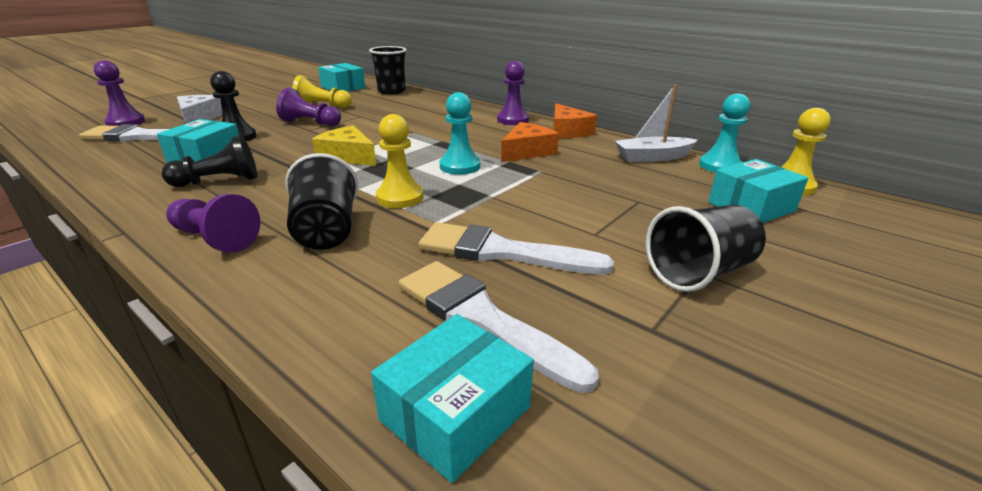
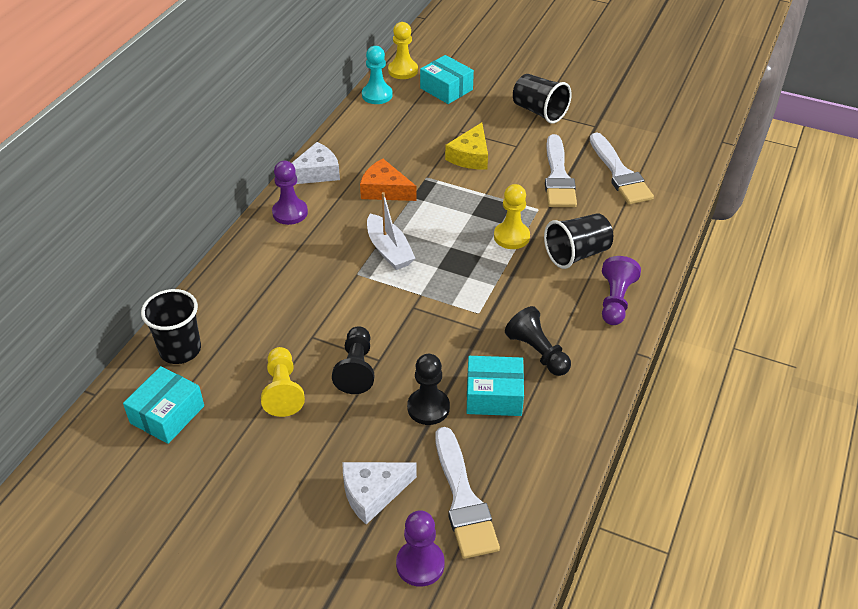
camera: 105 degrees left, 15 degrees up
(310, 123) = (356, 369): purple pawn -> black pawn
(348, 156) = (445, 296): yellow cheese -> yellow cheese (470, 156)
(455, 413) = (676, 169): turquoise box -> none
(460, 166) = (437, 221): turquoise pawn -> none
(481, 318) = (619, 173): white brush -> white brush turned 45 degrees counterclockwise
(567, 131) = (316, 173): orange cheese -> white cheese
(652, 157) = (370, 125): white boat -> white boat (389, 250)

